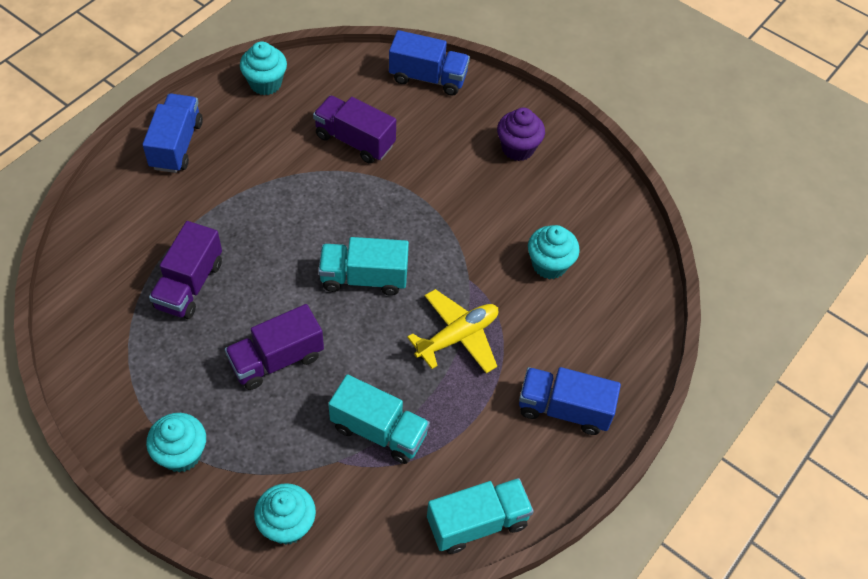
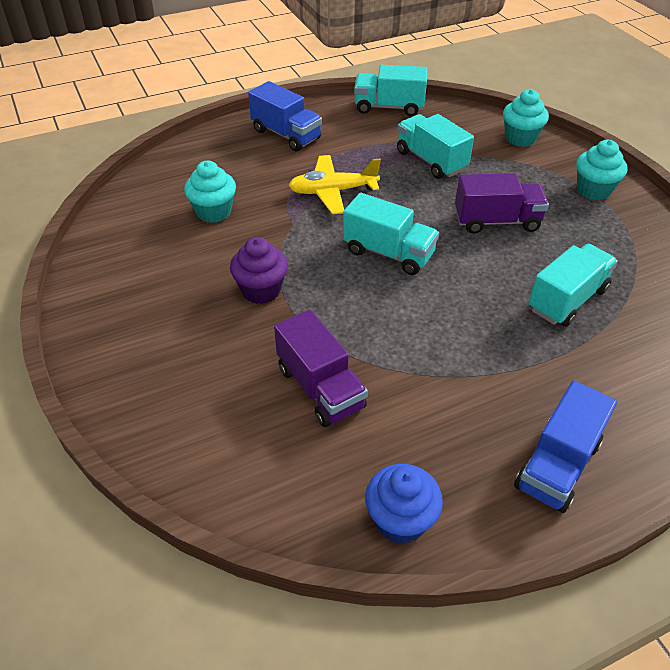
camera: 150 degrees left, 10 degrees down
(189, 285) = (567, 300): purple truck -> turquoise truck
(265, 83) = (400, 520): turquoise cupcake -> blue cupcake
(428, 78) = (170, 440): blue truck -> none
(518, 148) = (145, 314): purple cupcake -> purple cupcake (261, 290)

